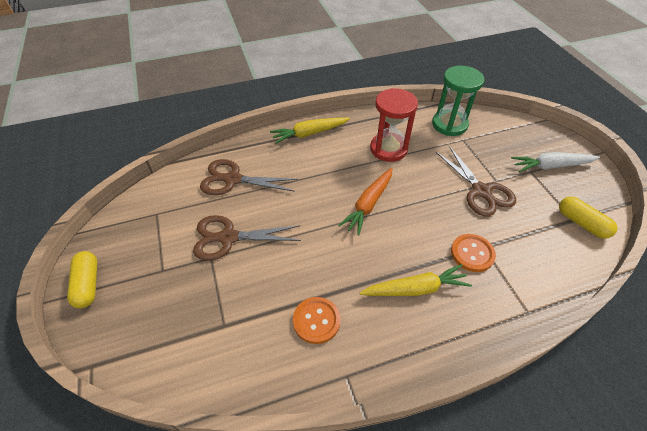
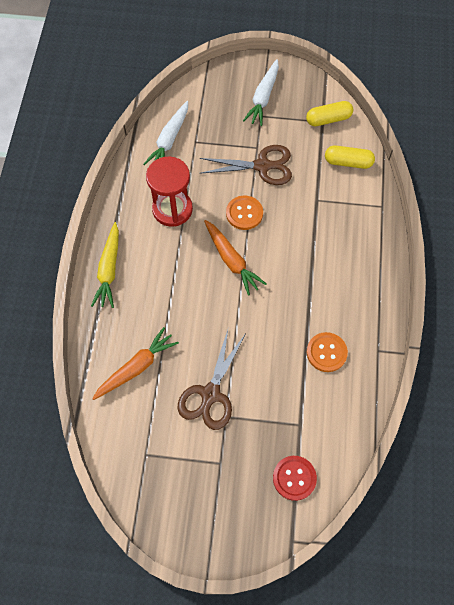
camera: 65 degrees left, 15 degrees up
(88, 284) = (205, 535): yellow capsule -> yellow capsule (348, 162)
(162, 342) = (294, 478): none -> red button
(233, 179) = (136, 367): brown scissors -> orange carrot
(416, 289) = (331, 268): yellow carrot -> none
(449, 124) = (169, 140): green hourglass -> white carrot
(472, 253) = (319, 211): orange button -> orange button (244, 213)

